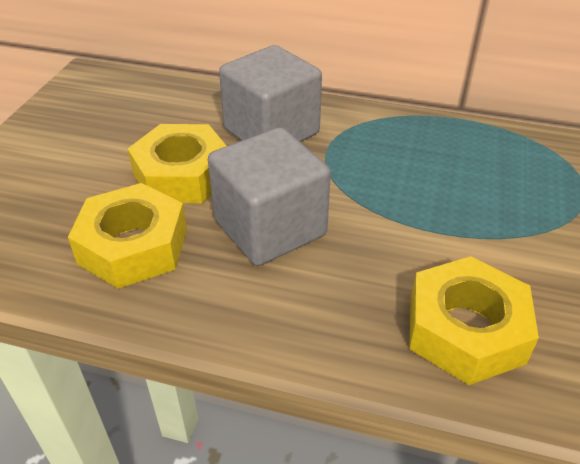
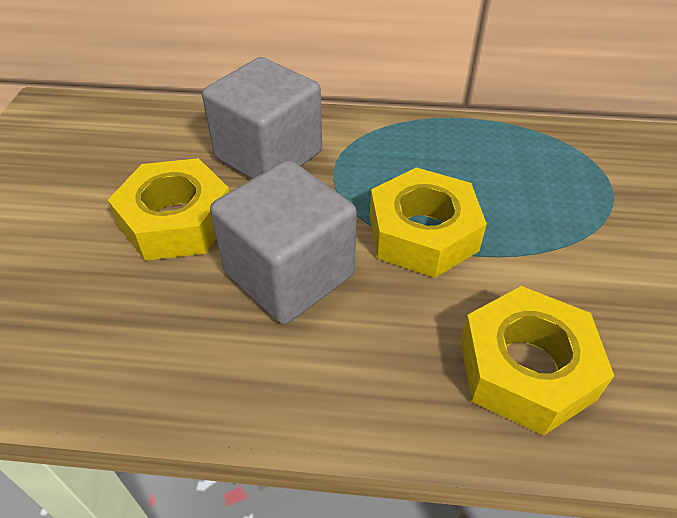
camera: 10 degrees left, 5 degrees up
(133, 246) = (134, 319): yellow nut -> yellow nut (422, 233)

